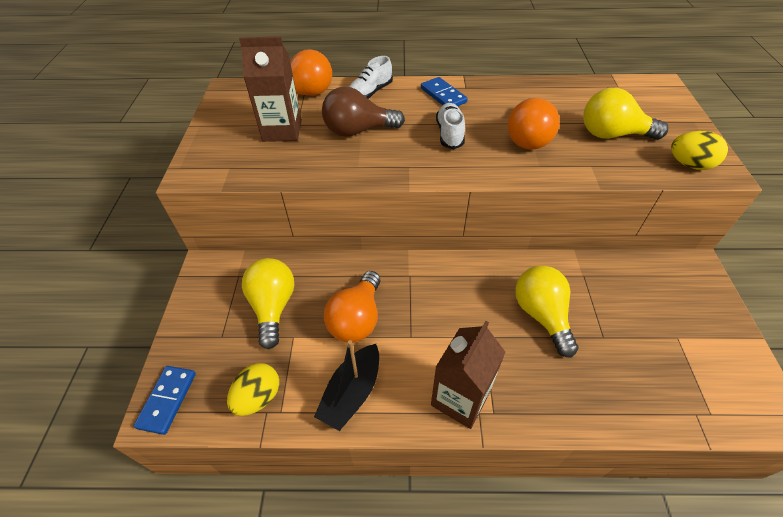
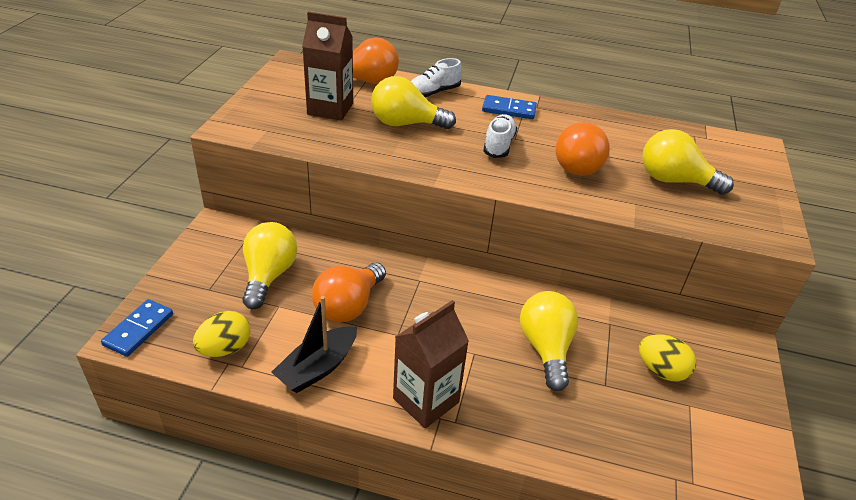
camera: 10 degrees right, 10 degrees down
(358, 131) = (406, 124): brown light bulb -> yellow light bulb
(443, 95) = (509, 109): blue domino -> blue domino turned 60 degrees counterclockwise
(689, 165) = (745, 225): yellow egg -> yellow egg (661, 370)

